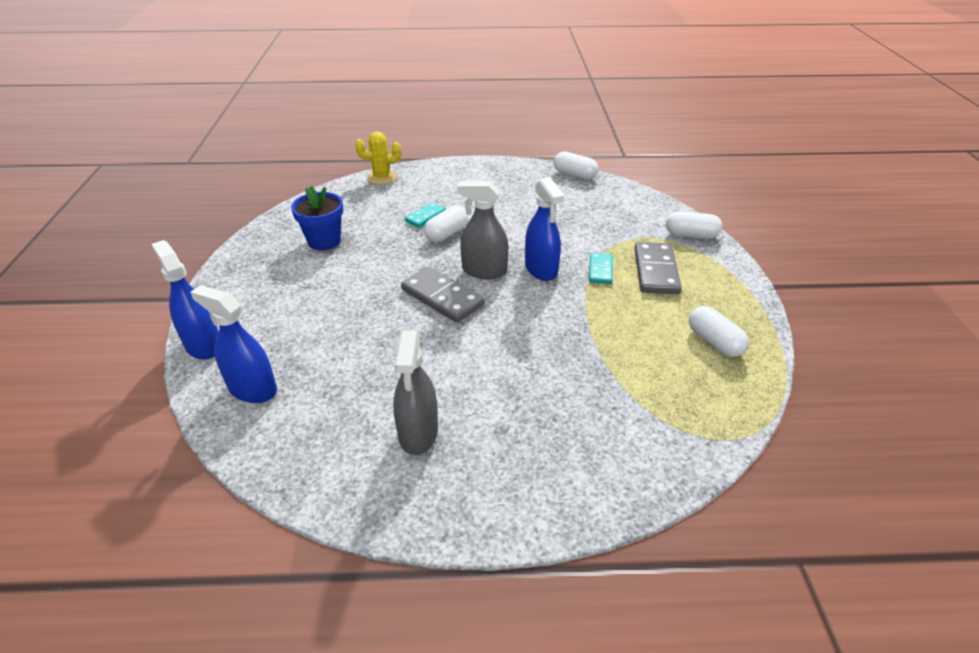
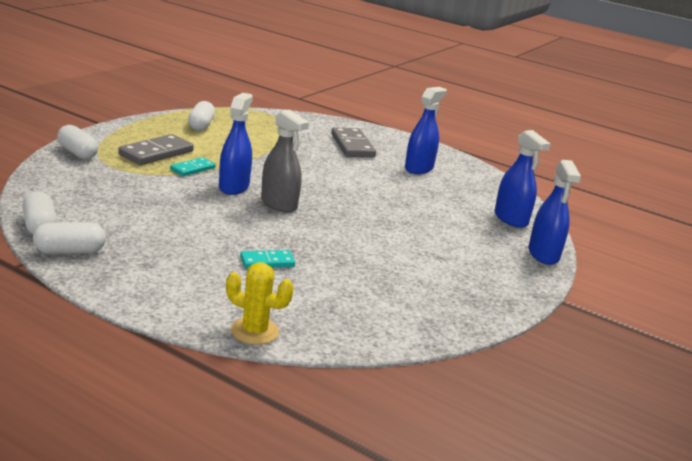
camera: 150 degrees left, 15 degrees down
(324, 241) = (396, 286): blue flower pot -> none
(418, 432) = (419, 168): grey spray bottle -> blue spray bottle
(442, 297) = (334, 205): grey domino -> grey domino (352, 145)
(447, 234) = (269, 239): white capsule -> white capsule (70, 251)

